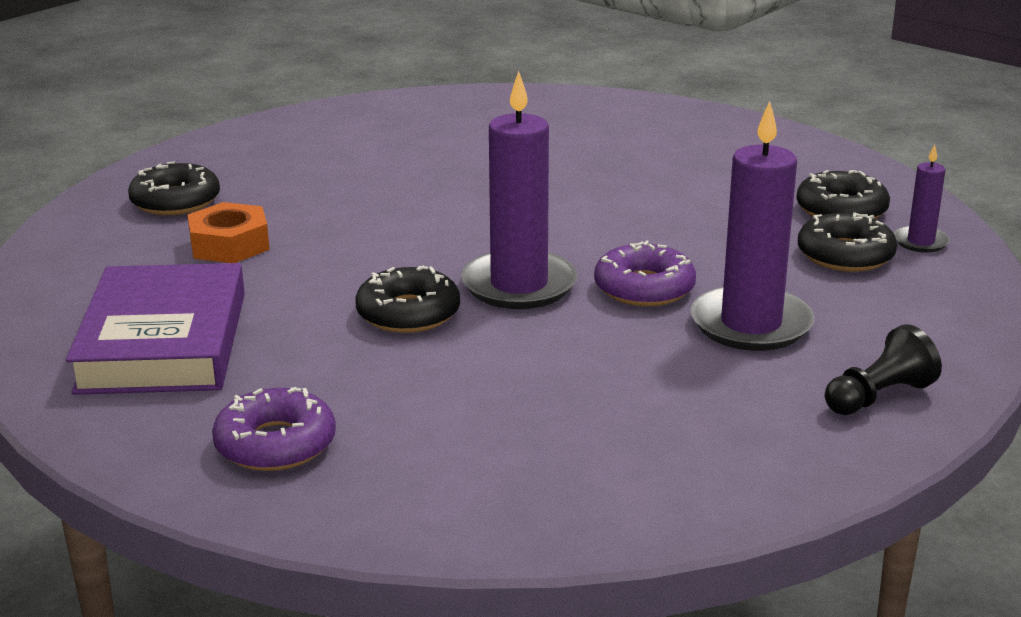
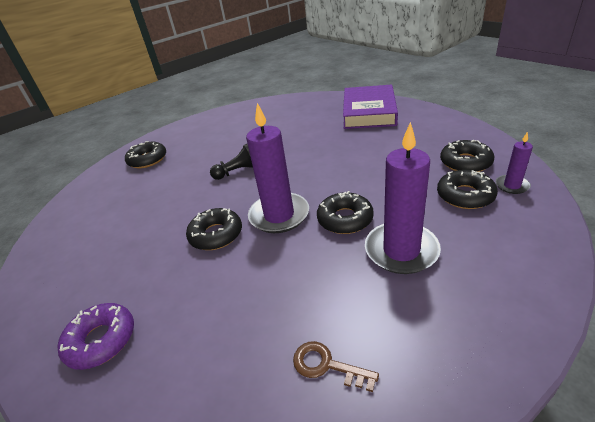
camera: 15 degrees right, 10 degrees up
(163, 342) = (92, 251): purple book -> purple book (369, 112)
(229, 245) = (156, 186): orange nut -> none
(644, 288) = (345, 219): purple donut -> black donut
(669, 446) = (327, 365): none -> brown key
(878, 397) = (479, 325): black pawn -> black pawn (237, 172)

